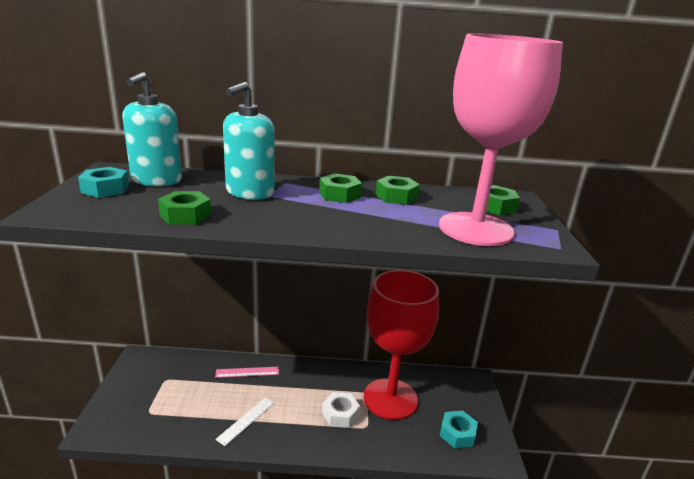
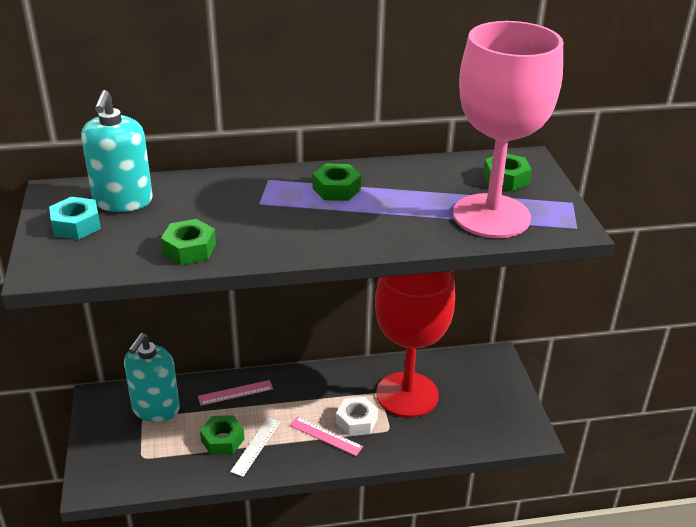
camera: 10 degrees left, 10 degrees up
(250, 192) = (237, 202): turquoise soap dispenser -> turquoise soap dispenser (155, 409)
(309, 422) = (325, 436): none -> pink ruler
(396, 196) = (398, 181): green nut -> green nut (222, 440)
(457, 433) = (486, 419): turquoise nut -> none

